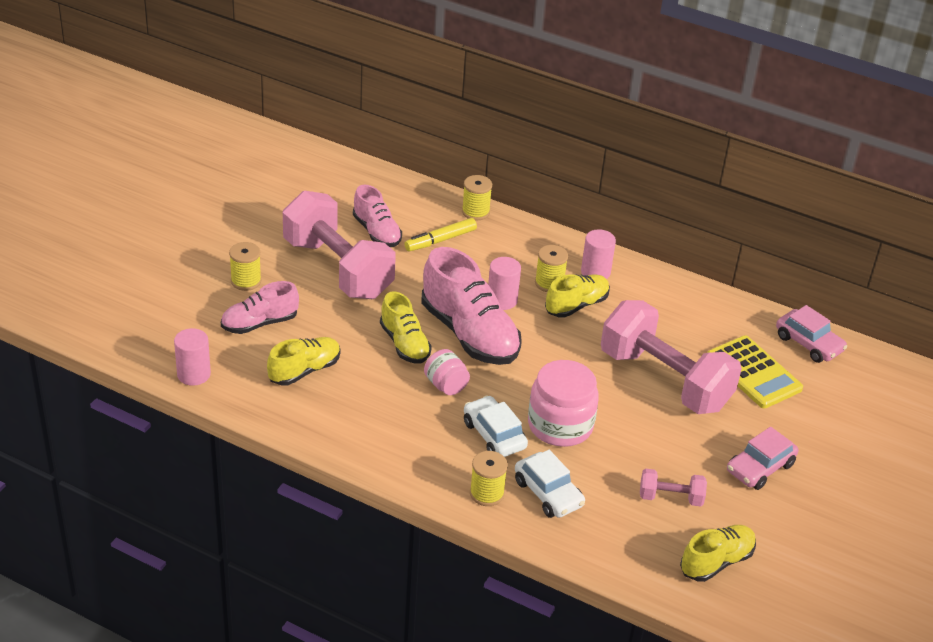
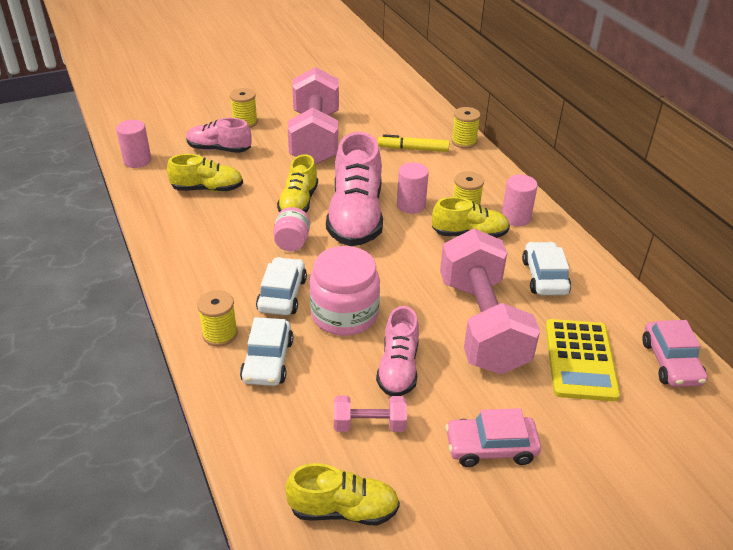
camera: 40 degrees right, 0 degrees up
(377, 232) = (372, 127): pink shoe -> pink shoe (398, 368)
(668, 317) = (544, 277): none -> white car
(670, 498) = (369, 424): pink dumbbell -> pink dumbbell turned 45 degrees counterclockwise

